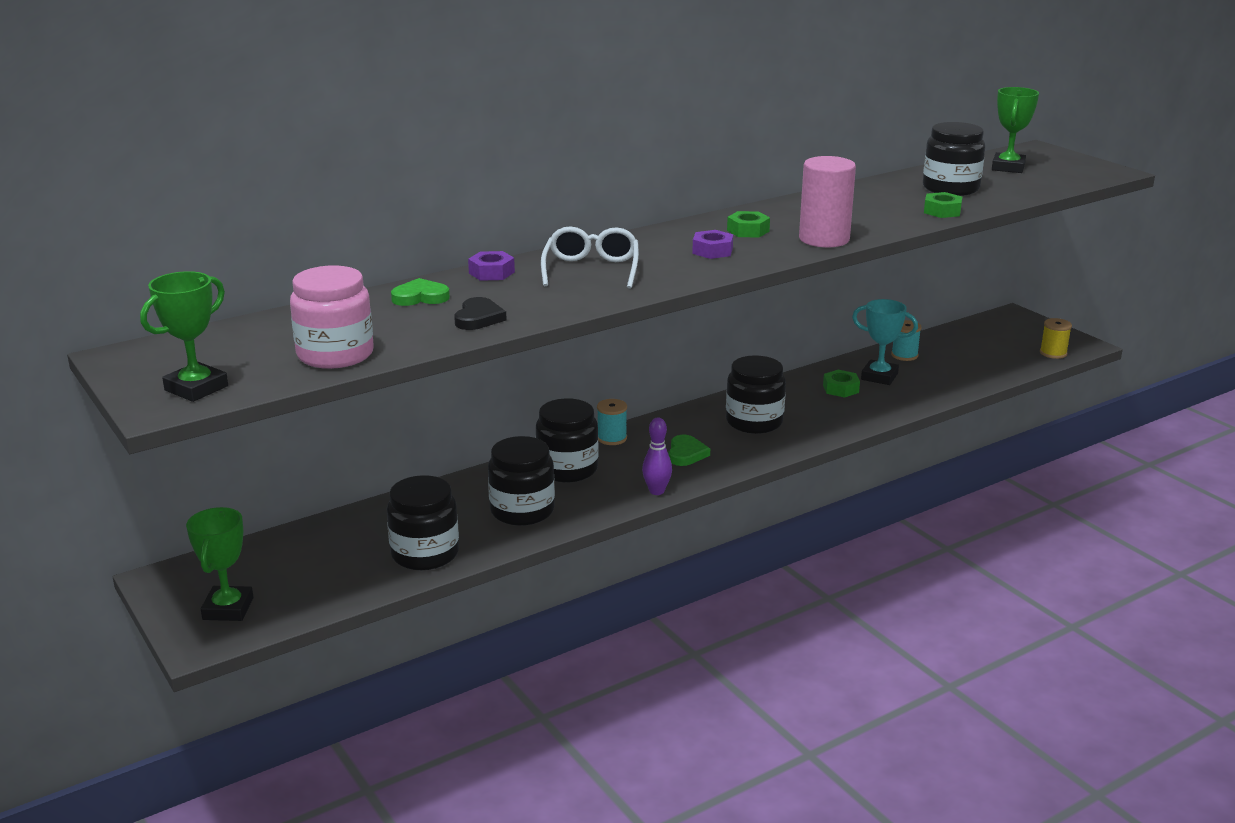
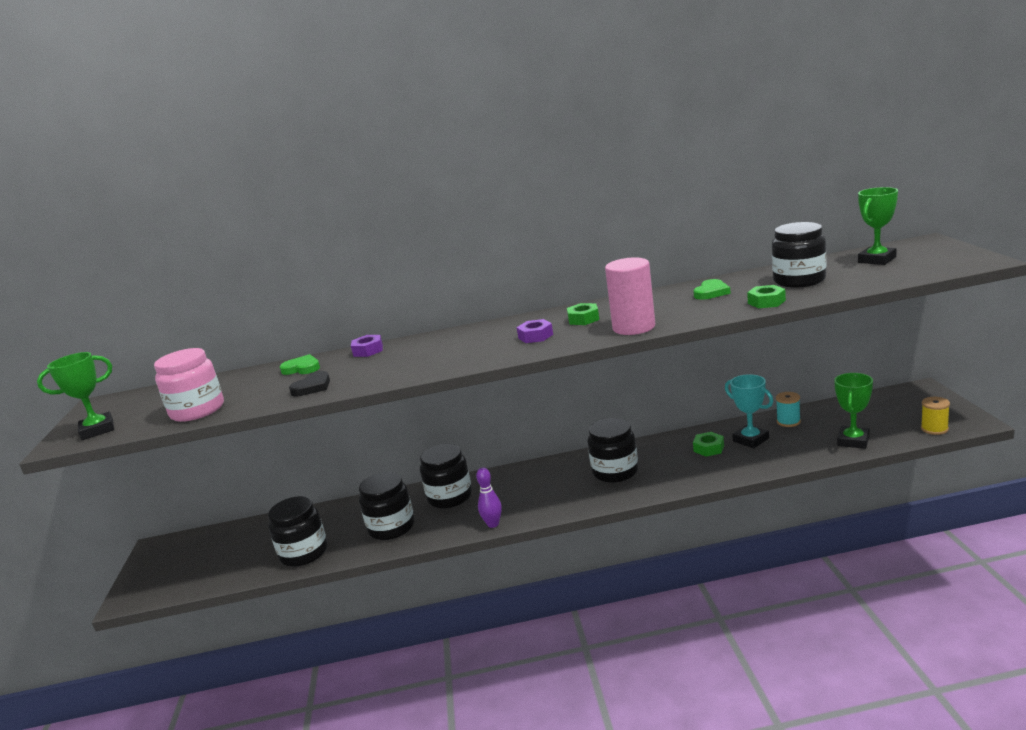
camera: 30 degrees right, 5 degrees down
(228, 609) = (165, 575): green trophy -> green trophy (853, 441)
(591, 270) = (432, 350): white glasses -> none
(612, 438) = (501, 475): turquoise spool -> none
(686, 454) = (541, 494): green heart -> green heart (711, 292)

